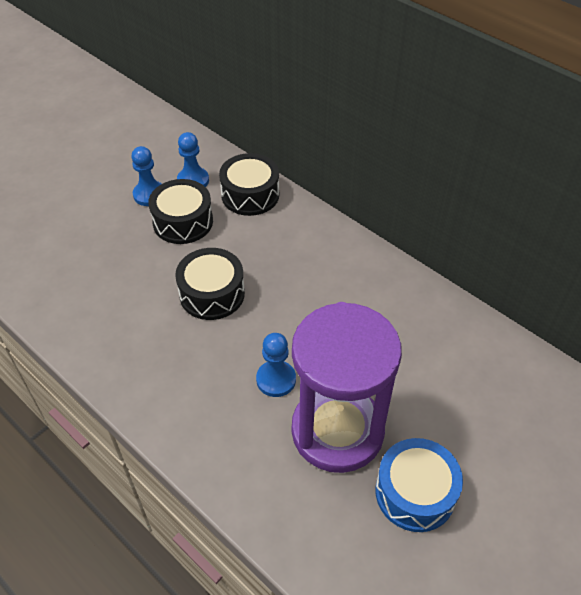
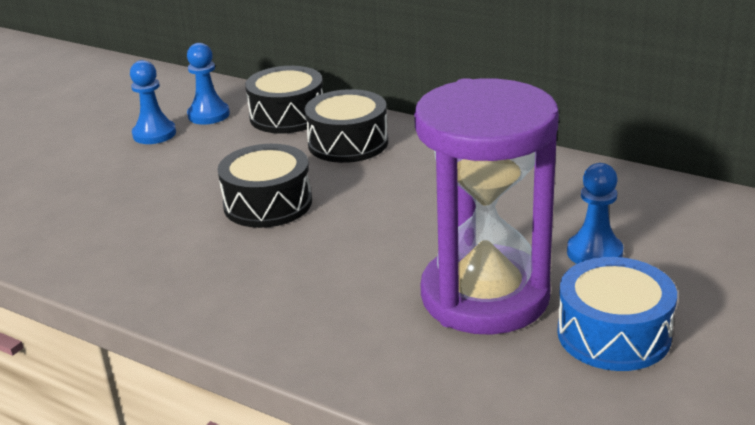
camera: 10 degrees left, 20 degrees down
(183, 222) = (207, 150): black drum -> black drum (348, 143)
(276, 379) = (383, 264): blue pawn -> blue pawn (594, 253)

